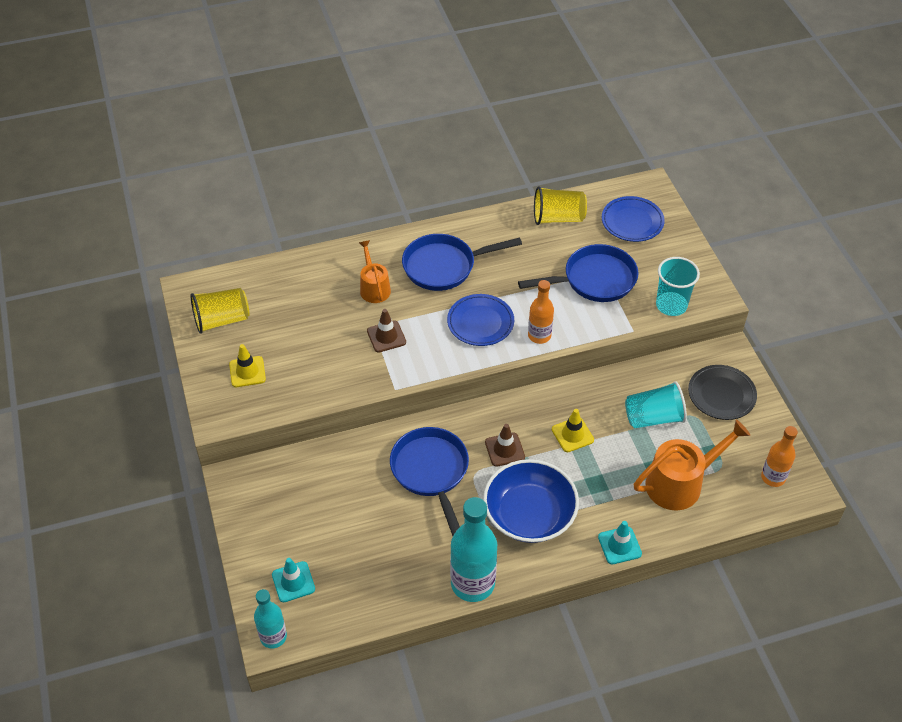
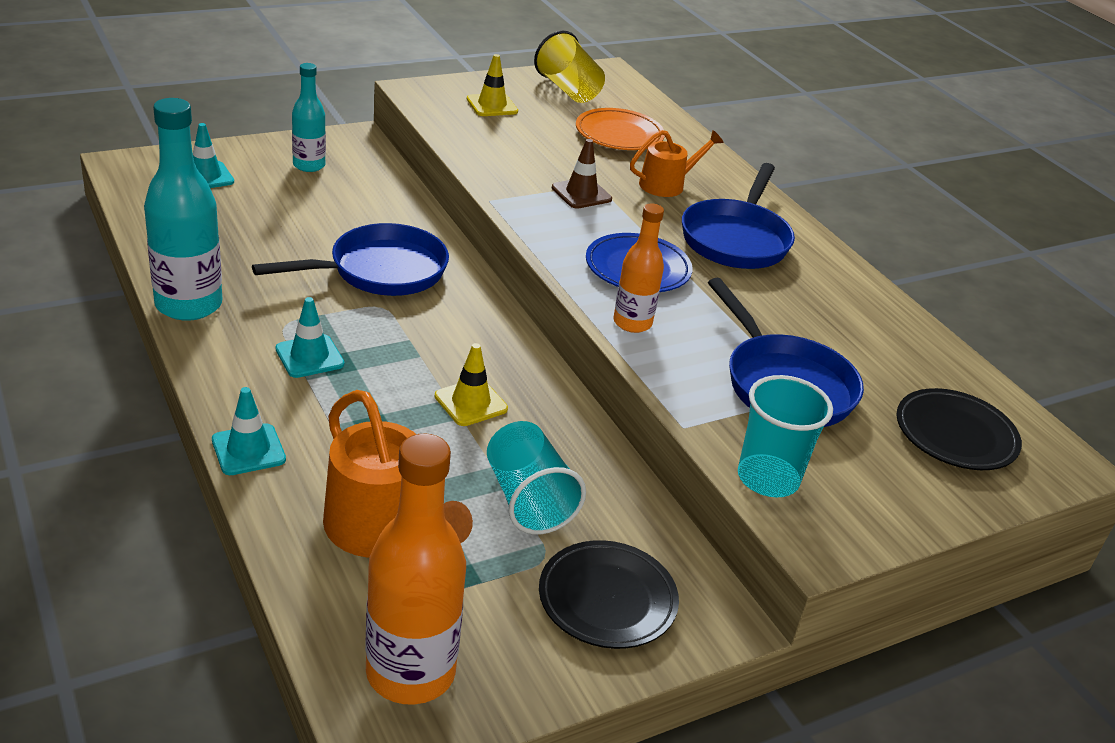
camera: 75 degrees right, 15 degrees down
(273, 637) = (129, 166): turquoise bottle -> turquoise bottle (309, 165)
(299, 301) = (619, 135): none -> orange plate
(444, 266) = (736, 239): blue pan -> blue pan turned 135 degrees counterclockwise
(504, 449) = (430, 334): brown traffic cone -> none
(529, 514) = (309, 356): blue bowl -> turquoise traffic cone
(558, 218) = (907, 348): yellow cup -> none
(632, 222) = (955, 435): blue plate -> black plate
(773, 477) = (410, 672): orange bottle -> orange bottle, size x1.69

